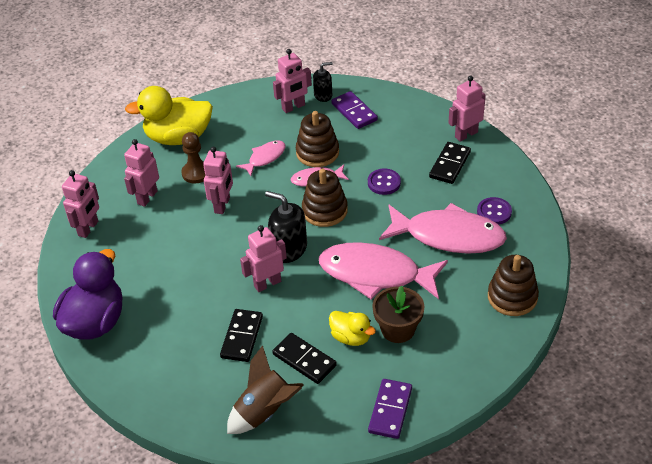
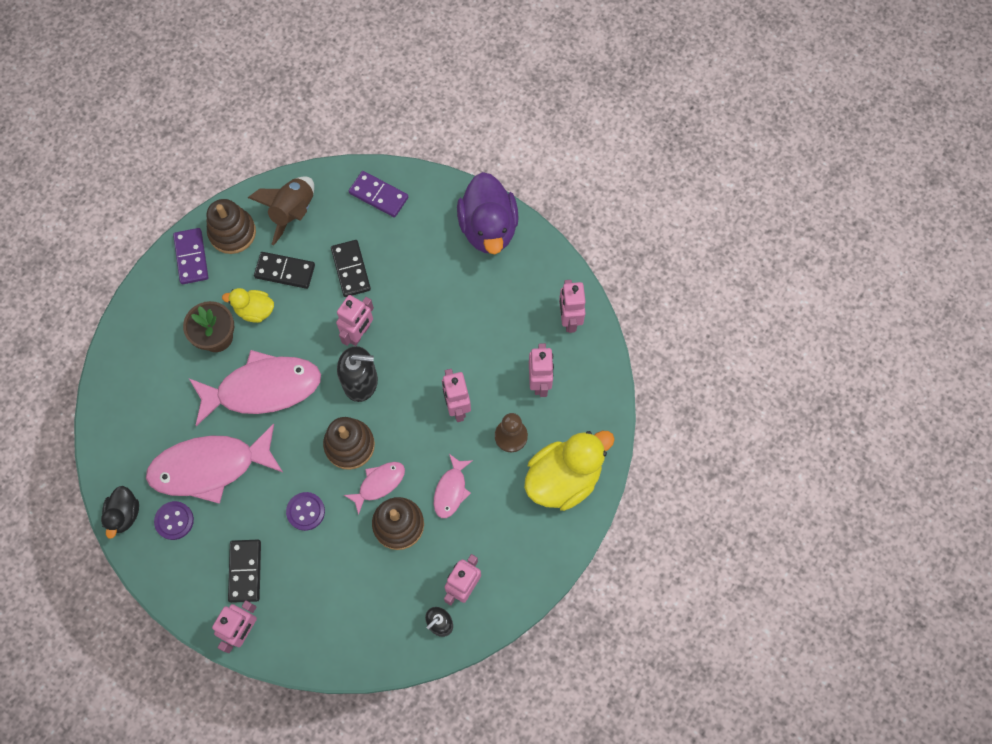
camera: 150 degrees right, 25 degrees up
(354, 112) = (389, 610): purple domino -> purple domino (378, 195)
(512, 297) = (123, 418): brown stacking toy -> brown stacking toy (232, 232)
(535, 230) = (124, 514): none -> black duck

